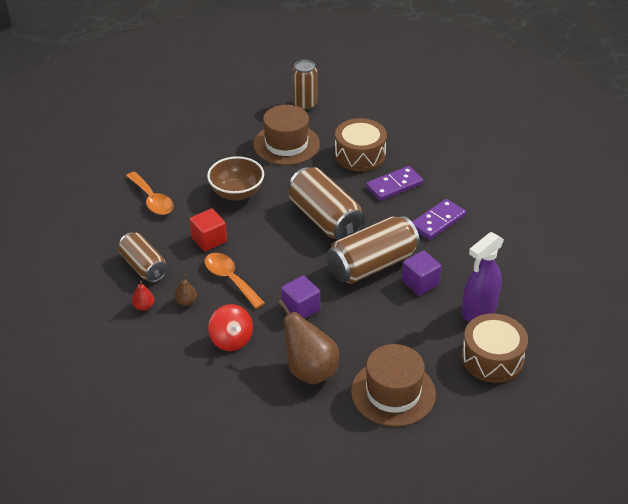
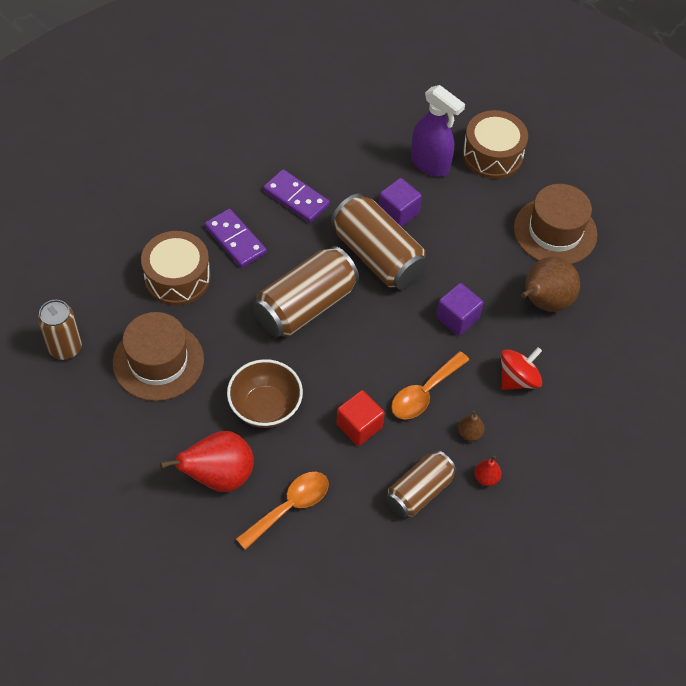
camera: 100 degrees left, 15 degrees up
(186, 168) = (219, 476): none -> red pear

